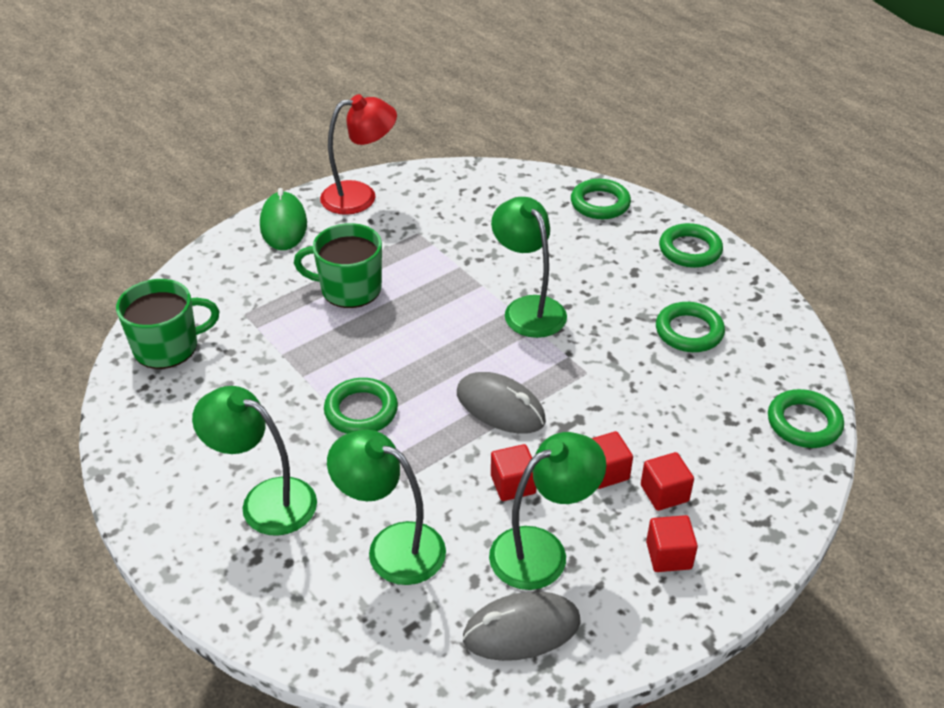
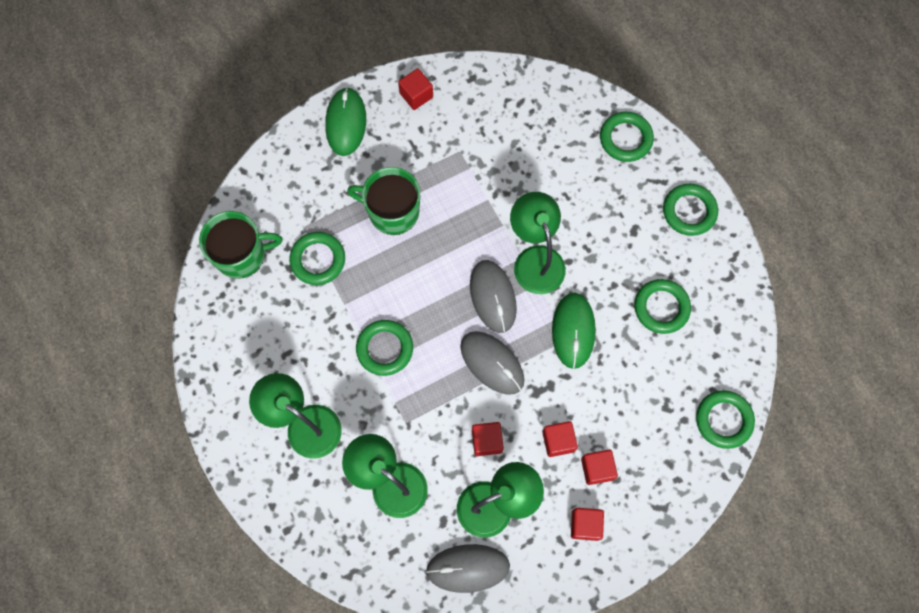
camera: 10 degrees right, 30 degrees up
(264, 340) = (318, 260): none -> green ring
(360, 196) = (416, 95): red lamp -> red cube
(486, 347) = (493, 297): none -> grey mouse
(592, 365) = (573, 331): none -> green mouse

